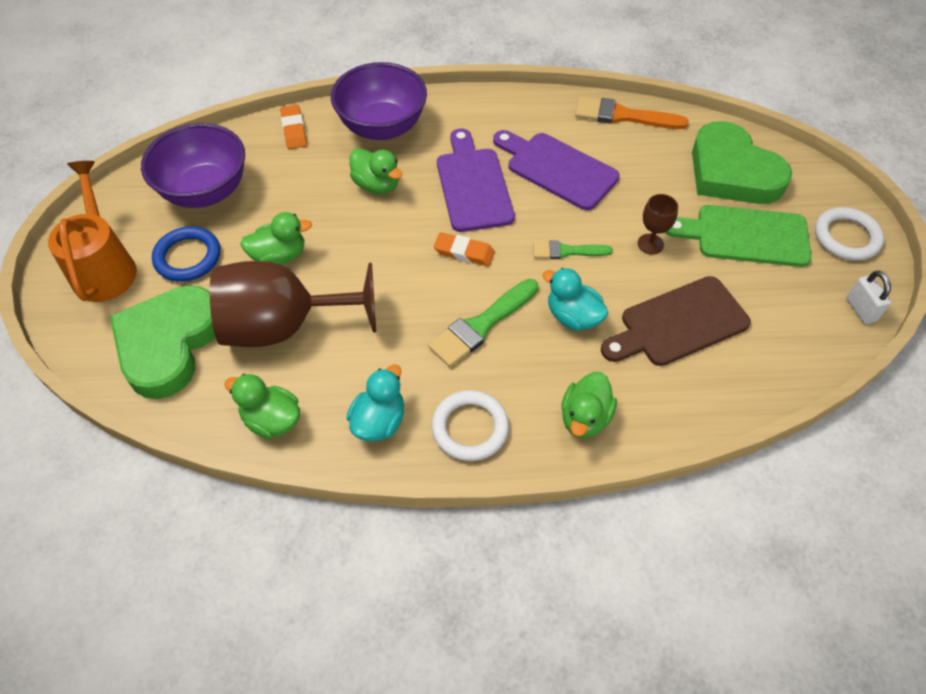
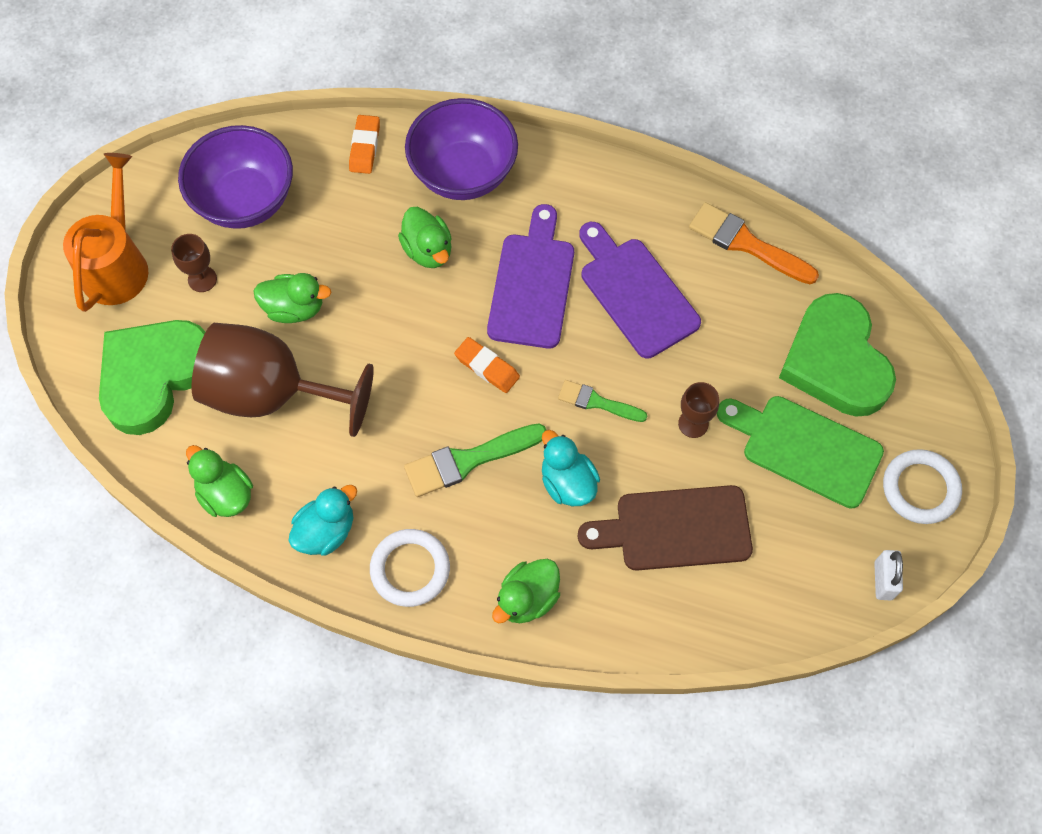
camera: 20 degrees right, 10 degrees up
(188, 257) = (202, 279): blue ring -> brown goblet

